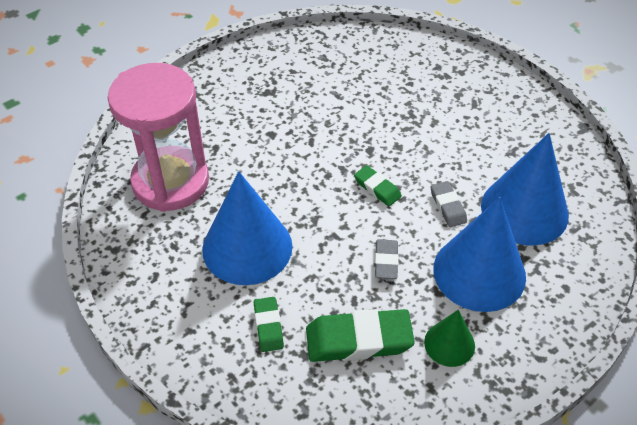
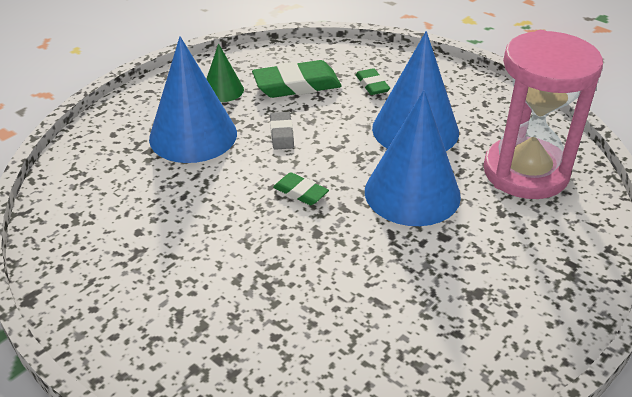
camera: 170 degrees right, 10 degrees down
(448, 206) = (221, 184): grey eraser -> none
(524, 210) = (137, 190): blue cone -> blue cone (412, 193)

